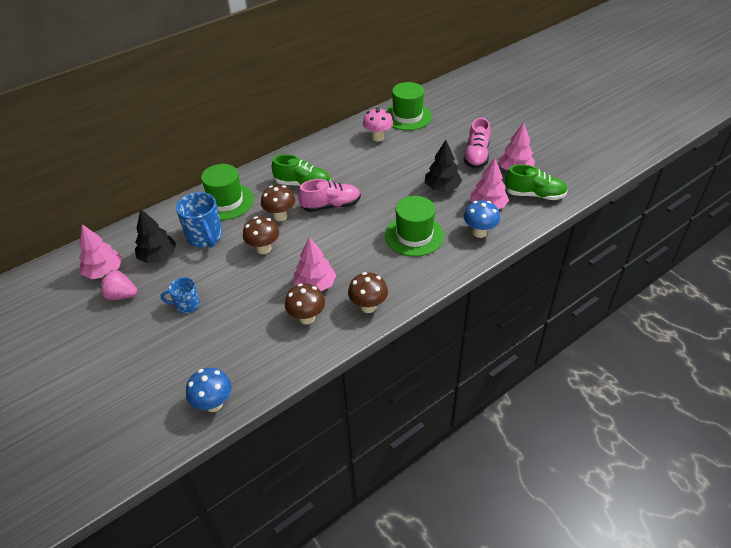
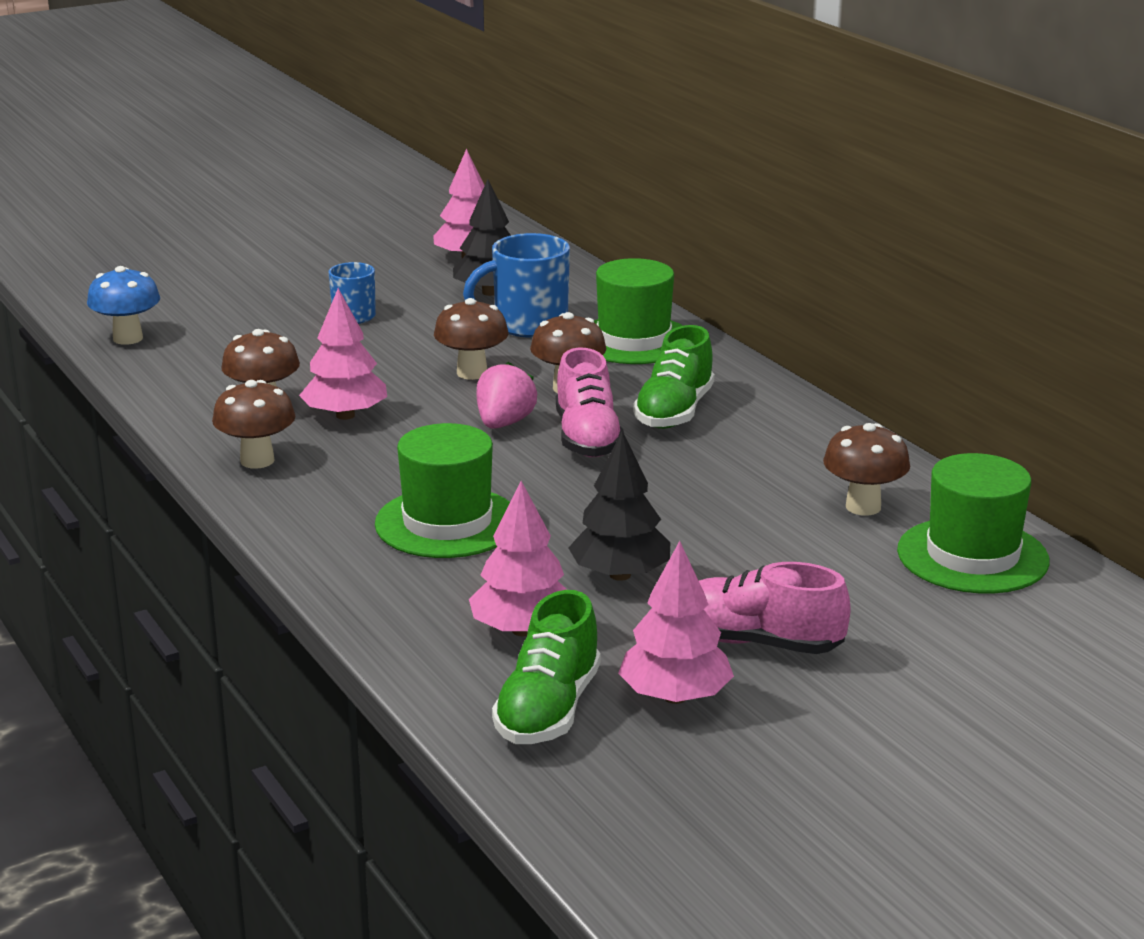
camera: 95 degrees right, 20 degrees down
(121, 295) = (404, 272): pink strawberry -> pink strawberry (504, 423)
(378, 137) = (863, 507): pink mushroom -> brown mushroom
(479, 232) = (423, 605): blue mushroom -> none

